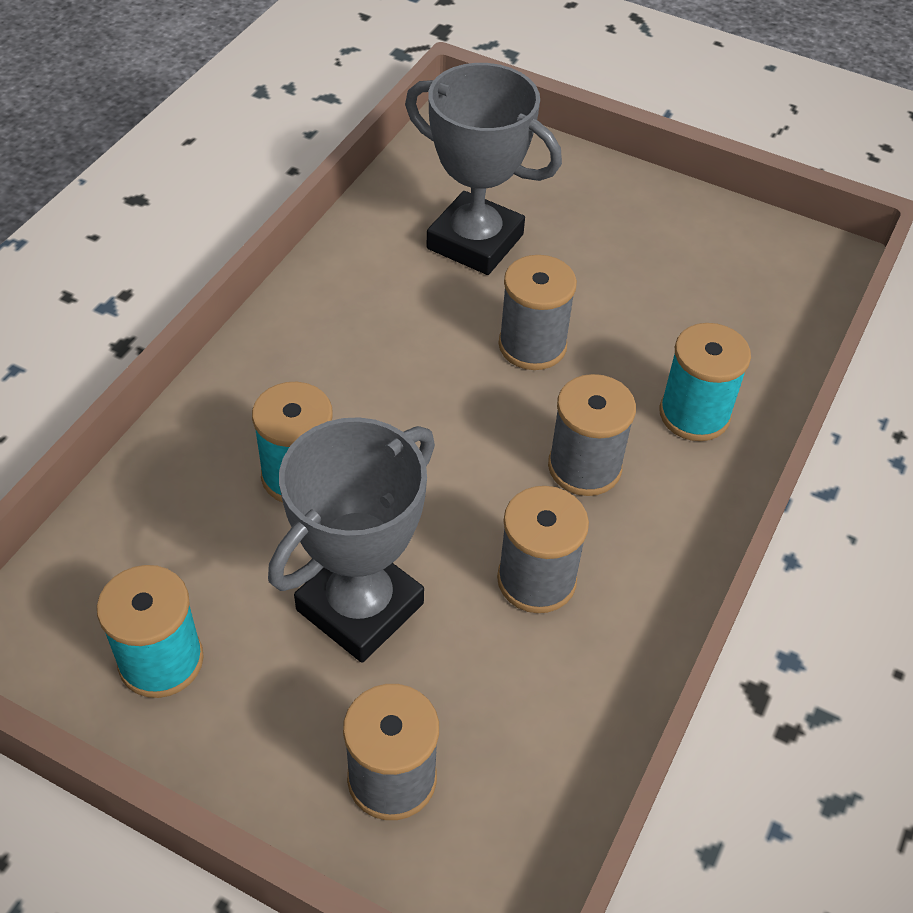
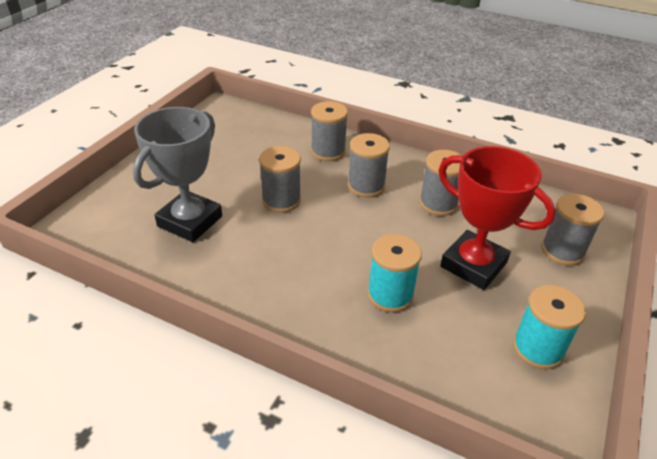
camera: 90 degrees left, 10 degrees down
(360, 607) = (473, 265): grey trophy -> red trophy
(694, 414) = (328, 151): turquoise spool -> grey spool

